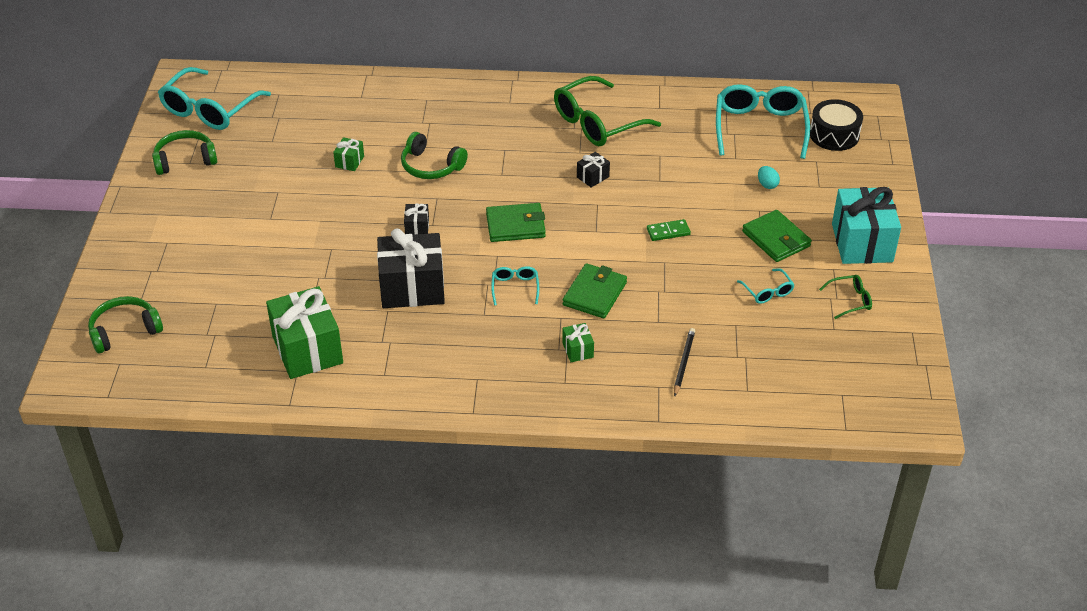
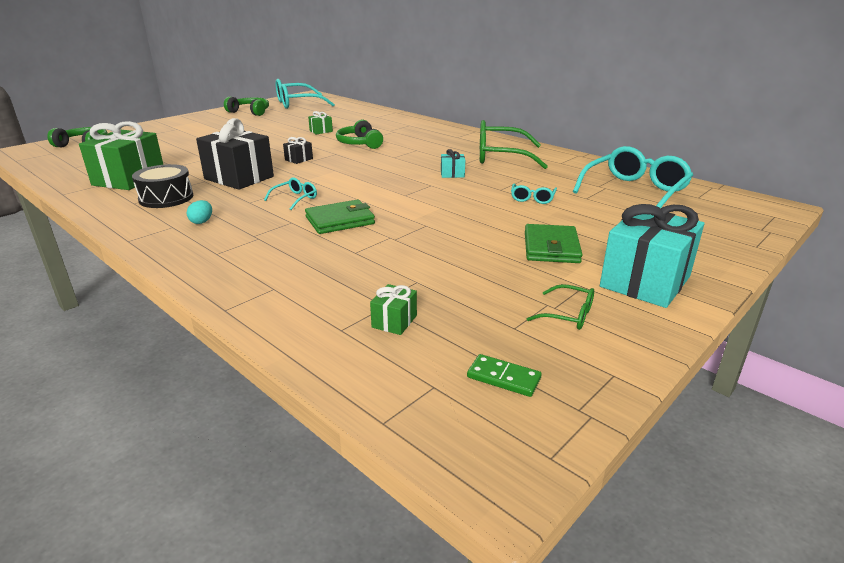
camera: 40 degrees right, 15 degrees down
(515, 225) = (357, 176): green wallet -> none
(578, 350) = (264, 241): green gift -> green gift (394, 321)
(593, 177) = (452, 174): black gift -> turquoise gift
(668, 232) = (459, 212): green domino -> green domino (503, 378)
(683, 362) = (324, 284): black pencil -> none
(767, 185) = (593, 218): turquoise egg -> turquoise egg (202, 222)
(767, 291) = (486, 274): turquoise glasses -> turquoise glasses (532, 198)
(834, 135) = (707, 213): black drum -> black drum (166, 198)

